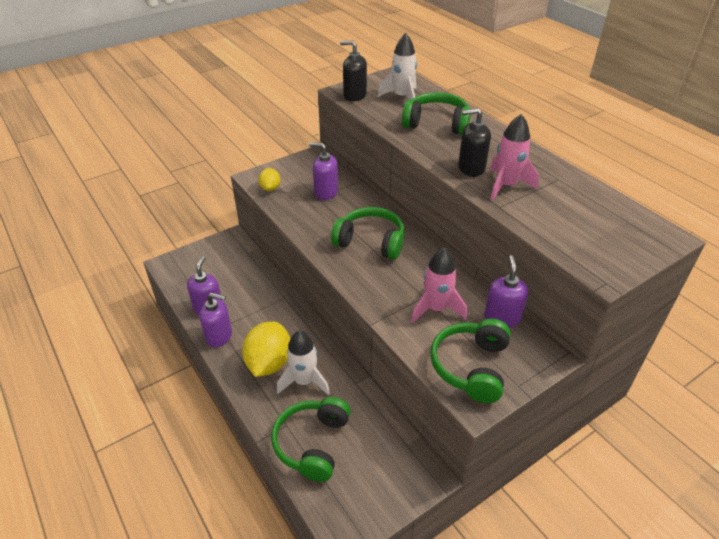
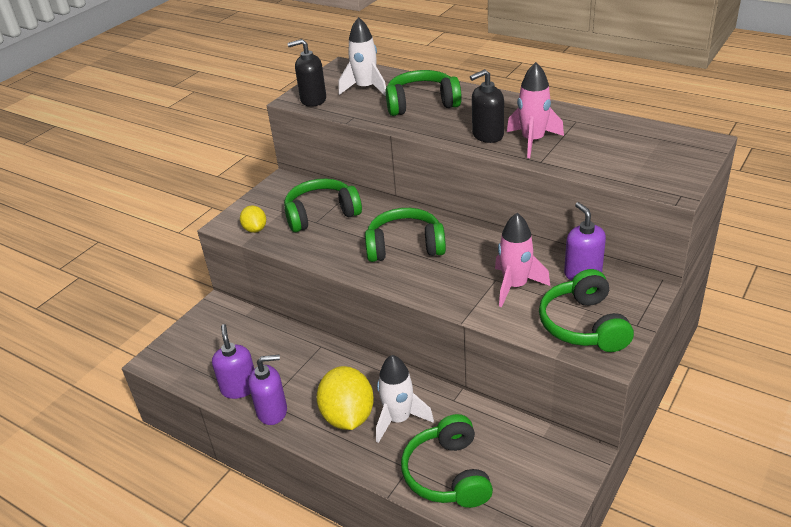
camera: 20 degrees left, 5 degrees down
(326, 192) = (321, 214): purple soap dispenser -> green headphones

